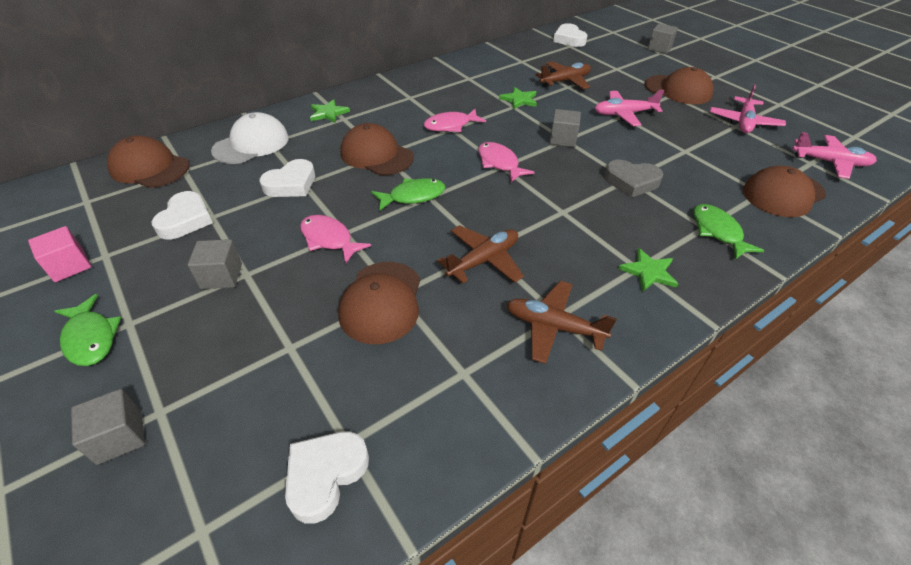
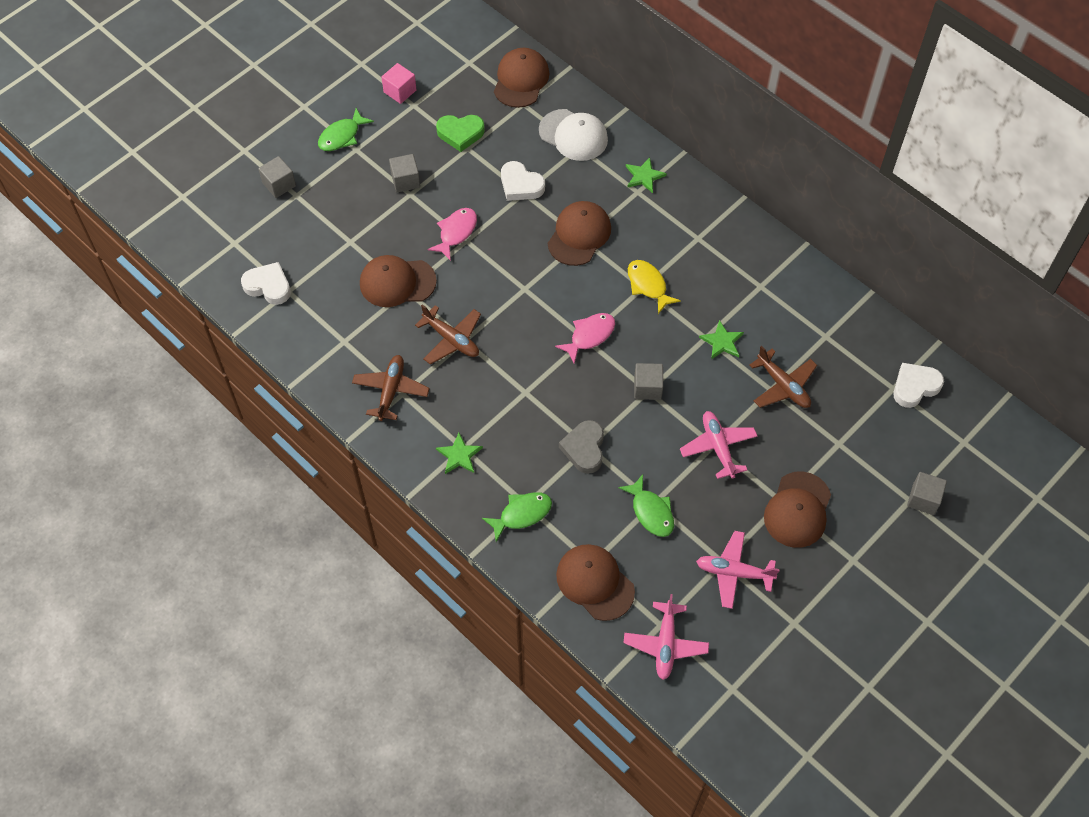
camera: 80 degrees right, 15 degrees up
(185, 220) = (460, 134): white heart -> green heart
(413, 196) = (522, 276): green fish -> green fish (651, 511)
(450, 125) = (648, 285): pink fish -> yellow fish

